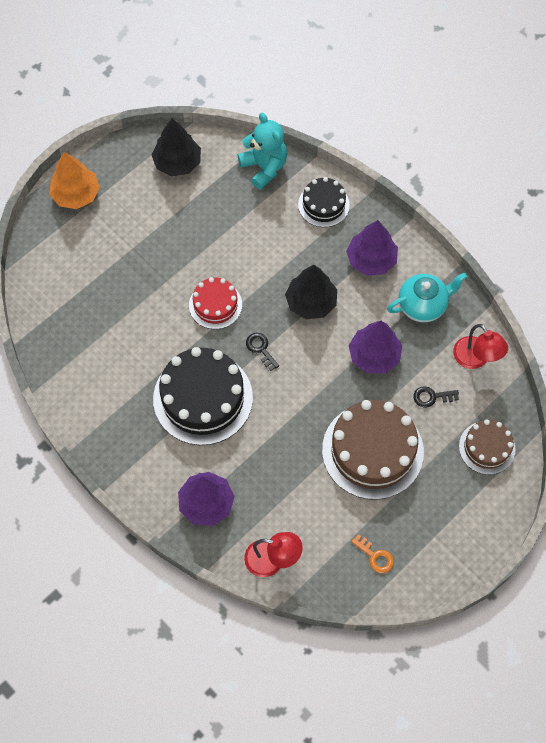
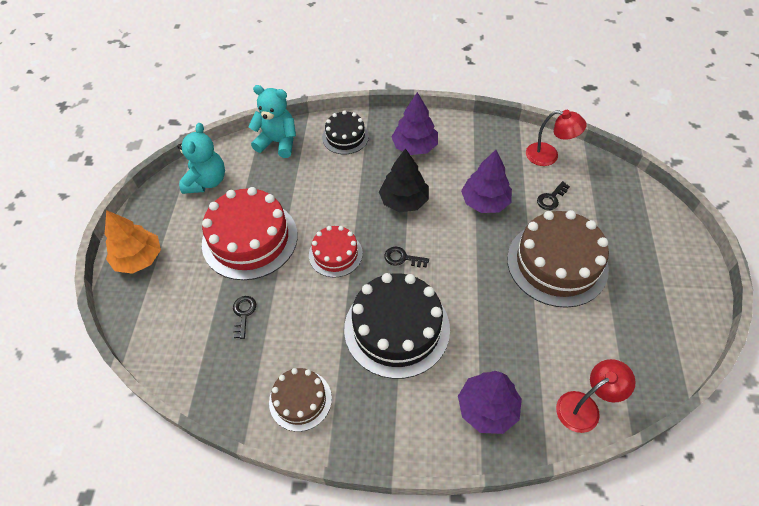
camera: 40 degrees left, 10 degrees down
(110, 299) = (243, 313): none -> black key
(165, 241) = (250, 239): none -> red cake
(177, 162) = (206, 181): black tree -> turquoise teddy bear
(375, 556) = (647, 335): orange key -> none
(423, 305) = (479, 149): turquoise teapot -> none
(487, 447) = (621, 202): brown cake -> brown cake (300, 400)

